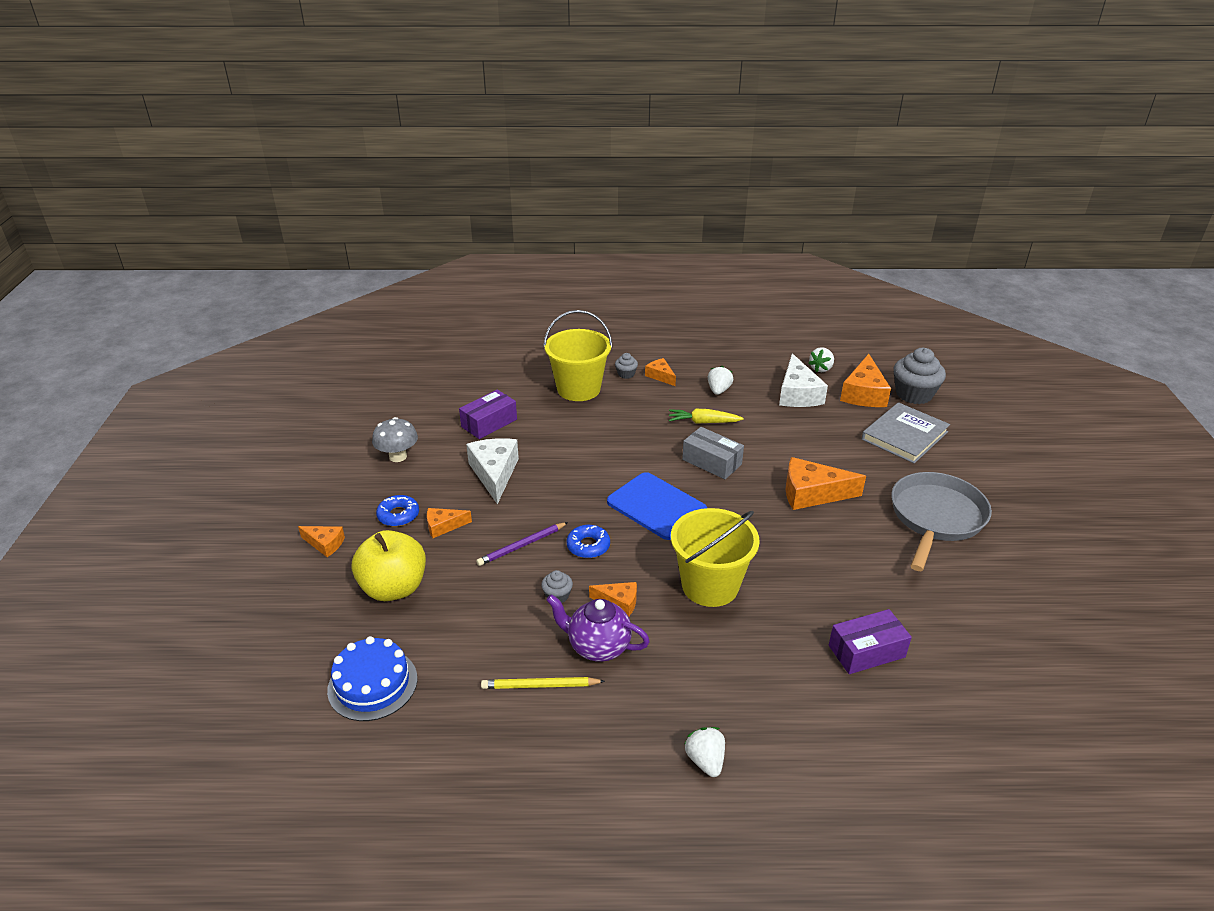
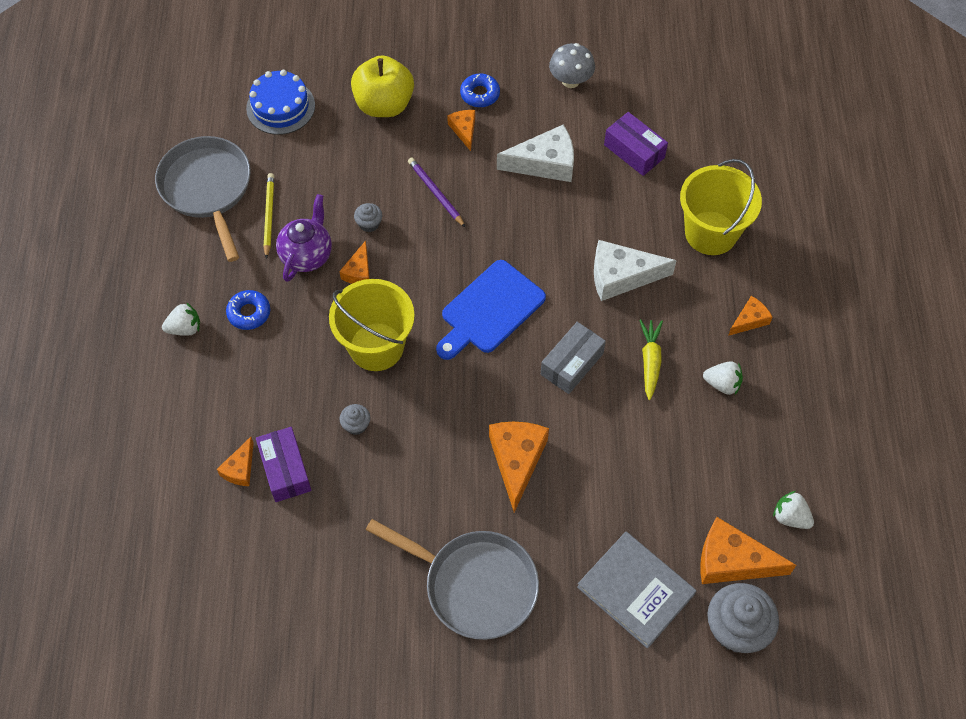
camera: 90 degrees right, 25 degrees up
(325, 544) = (441, 48): orange cheese -> orange cheese (240, 469)
(493, 754) = (208, 189): none -> grey pan
(588, 546) = (434, 246): blue donut -> blue donut (249, 313)
(626, 374) = (749, 282): grey cupcake -> grey cupcake (356, 425)
(797, 394) = (723, 477): white cheese -> white cheese (621, 276)

